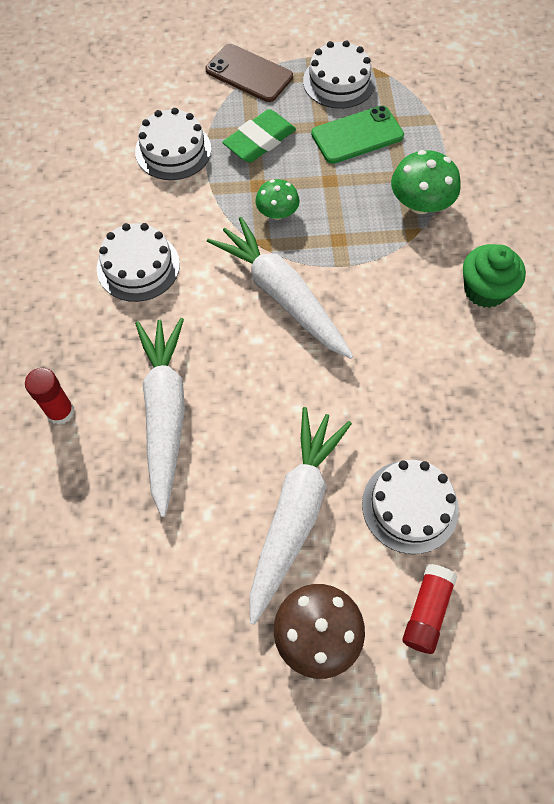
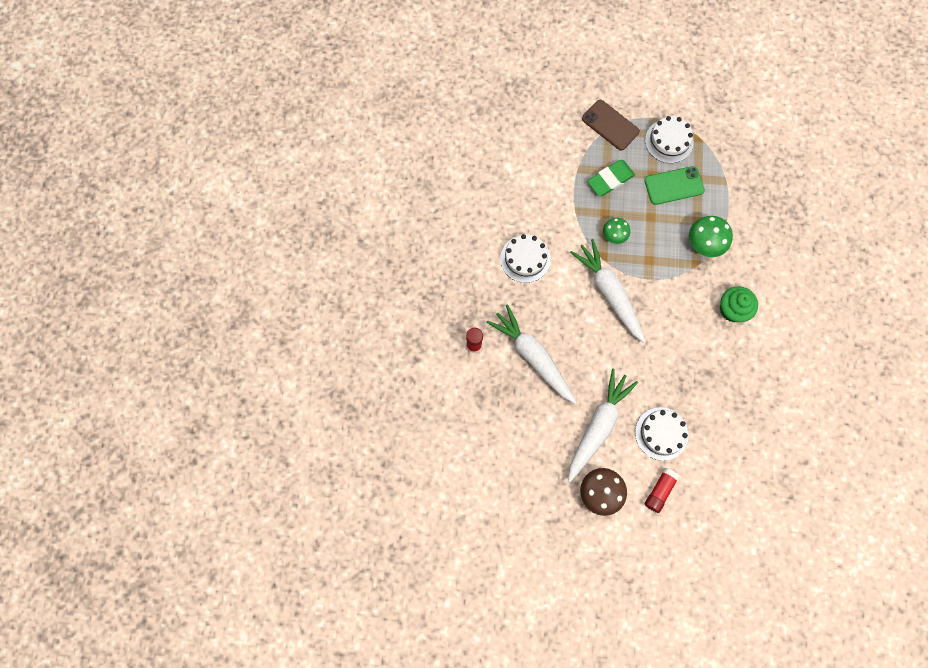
camera: 10 degrees right, 10 degrees up
(165, 413) = (532, 356): white carrot -> white carrot turned 45 degrees counterclockwise
(173, 150) = (554, 178): white cake -> none

